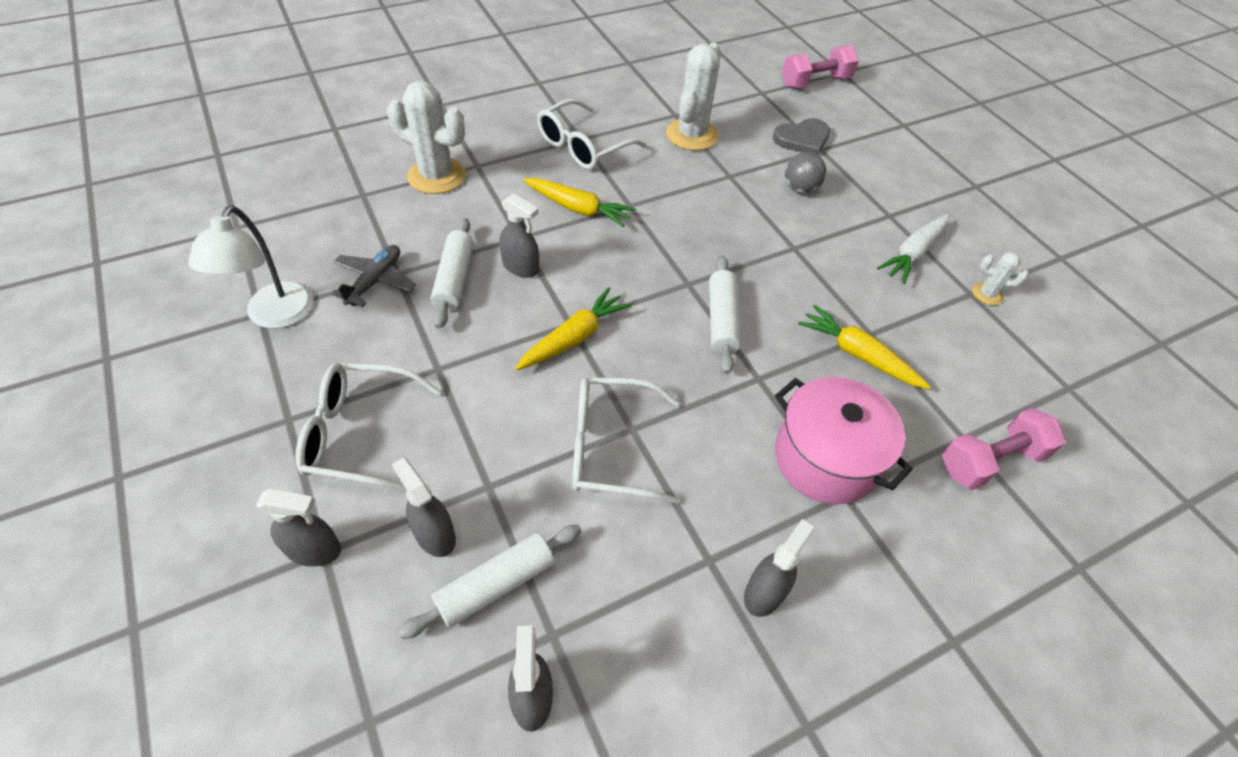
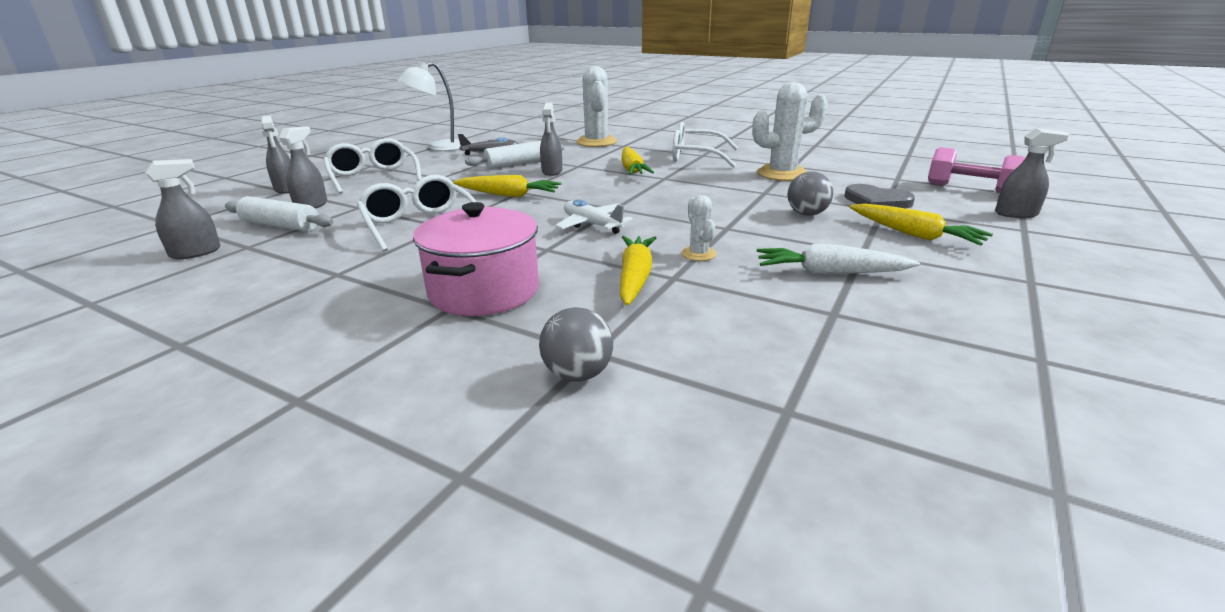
camera: 60 degrees right, 25 degrees down
(721, 320) = (592, 225): white rolling pin -> white plane
(765, 592) = (315, 299): grey spray bottle -> grey spray bottle (1016, 214)
(878, 172) = (914, 234): none -> yellow carrot
(987, 294) = (852, 322): white cactus -> white cactus (698, 254)
(990, 461) = (577, 374): pink dumbbell -> grey ball

